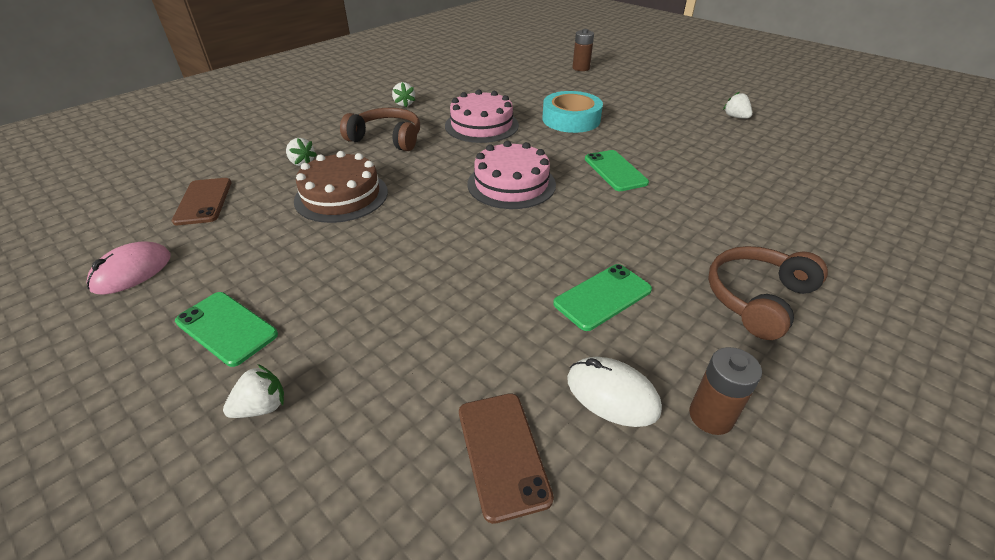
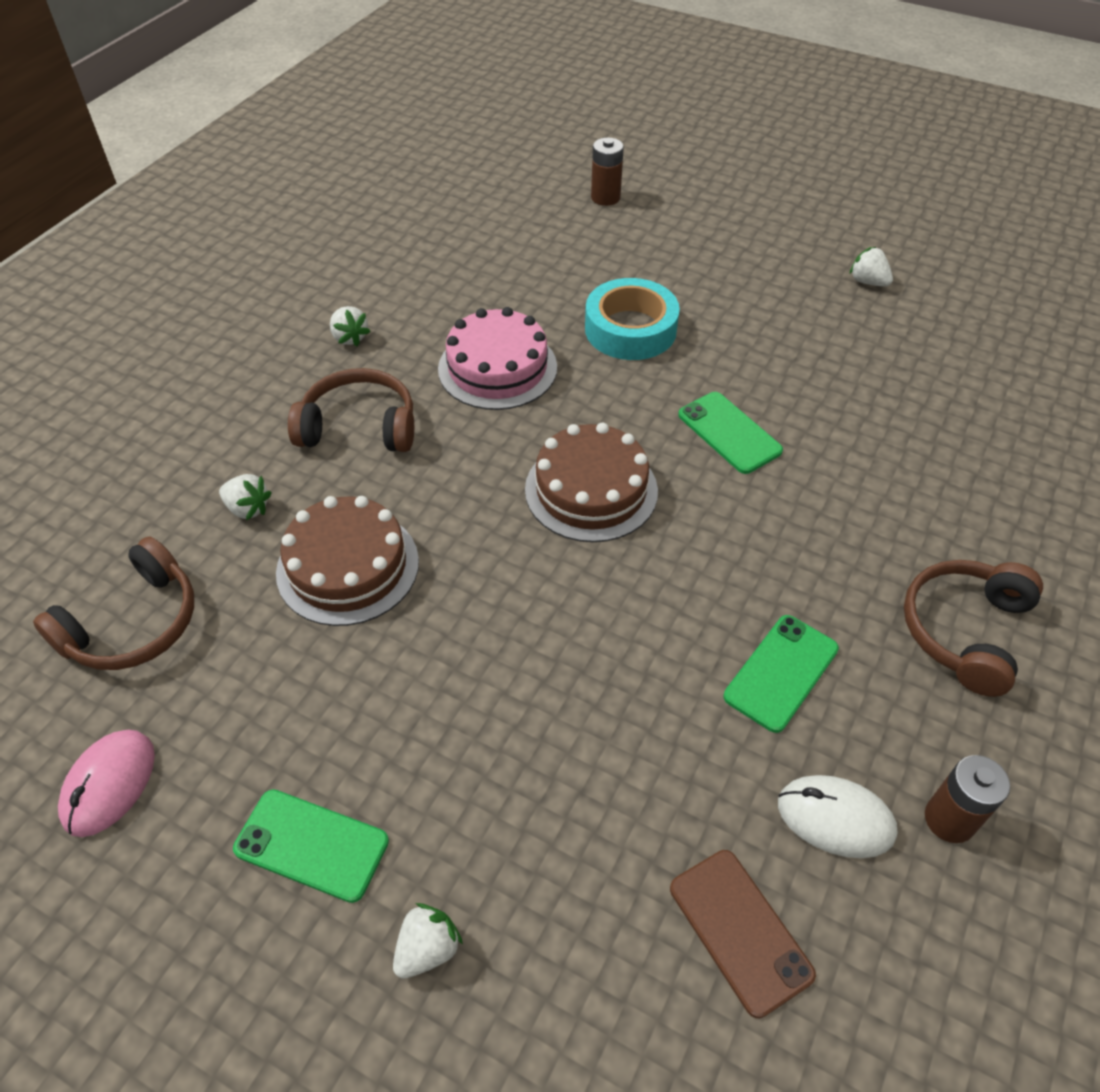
camera: 15 degrees left, 10 degrees up
(203, 201) = (134, 624): brown phone -> brown headphones
(511, 184) = (591, 490): pink cake -> brown cake

